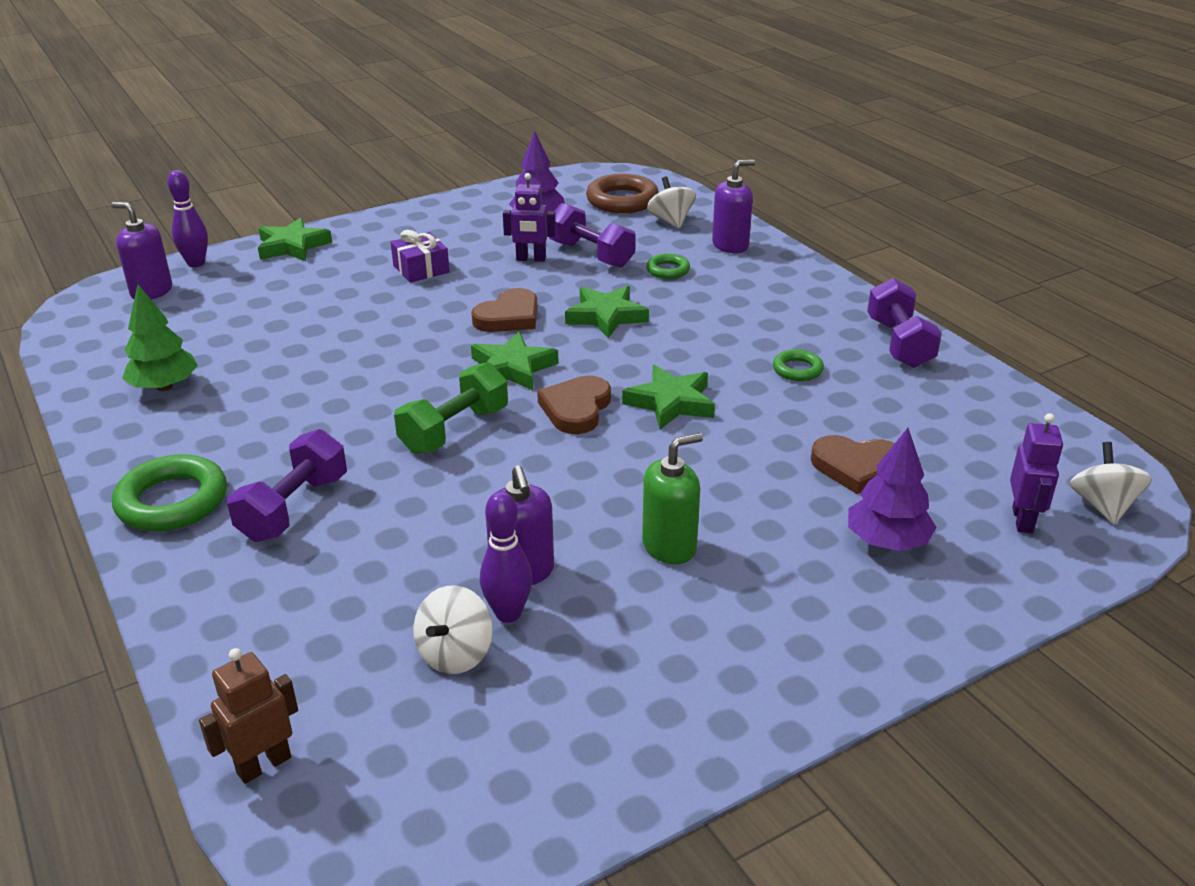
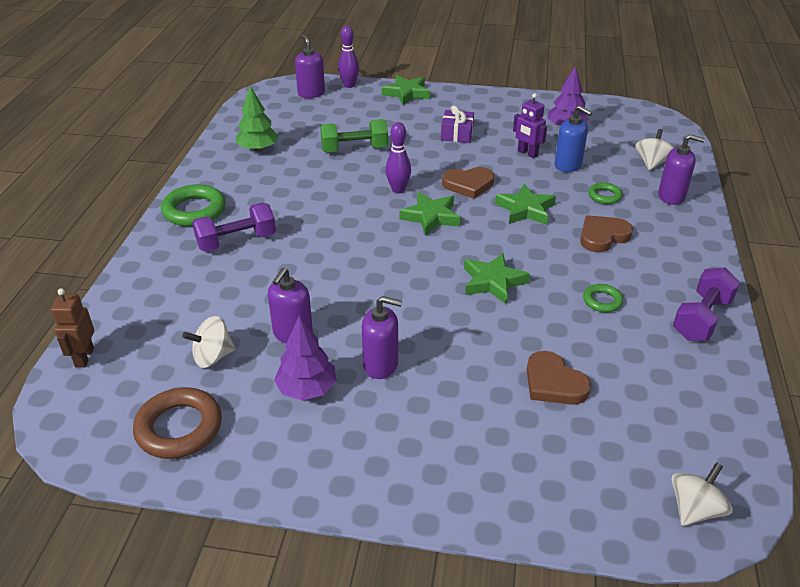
camera: 40 degrees right, 5 degrees up
(263, 764) = (84, 357): brown robot -> brown robot turned 90 degrees counterclockwise
(454, 430) = (357, 238): green dumbbell -> green dumbbell (354, 149)
(508, 613) = (259, 351): purple bowling pin -> purple bowling pin (398, 190)
(576, 409) = (434, 258): brown heart -> brown heart (602, 236)
(591, 255) = (568, 165): purple dumbbell -> blue soap dispenser
(622, 200) = (637, 136): brown ring -> brown ring (179, 428)
(669, 546) = (381, 365): green soap dispenser -> purple soap dispenser
(887, 541) = (508, 439): purple tree -> purple tree (307, 389)
(1023, 520) = (619, 482): purple robot -> none

